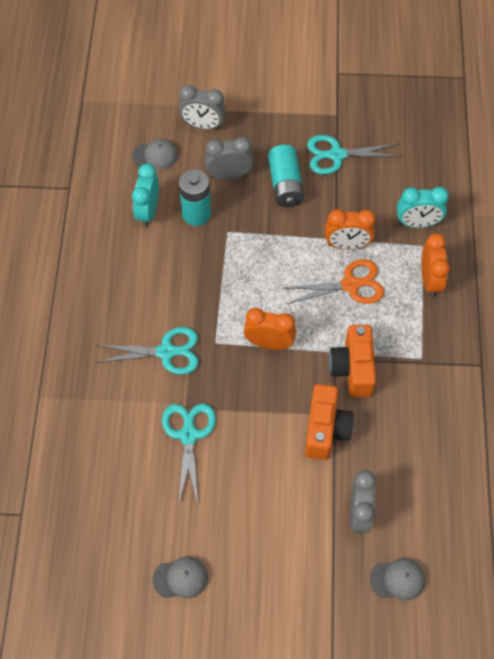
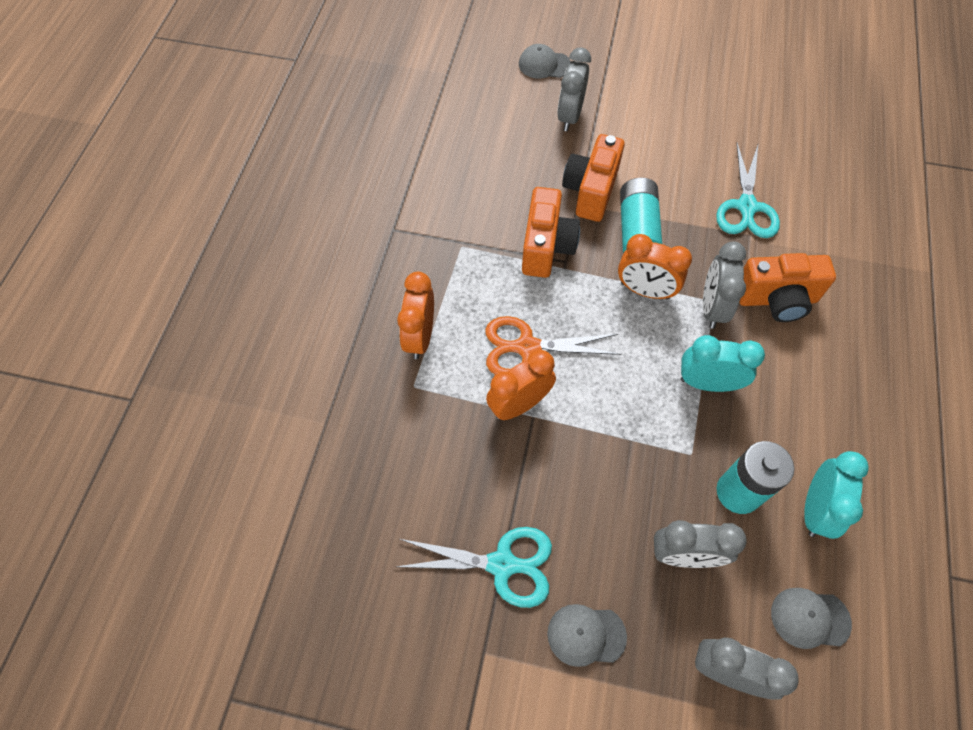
camera: 170 degrees left, 0 degrees up
(166, 352) = (776, 299): turquoise scissors -> orange camera
(181, 578) = (753, 91): grey cap -> grey cap (586, 635)
(216, 337) = (711, 307): none -> grey clock
(285, 184) = (594, 522): turquoise battery -> turquoise battery (637, 230)
(347, 245) = (519, 404): orange clock -> orange clock turned 45 degrees counterclockwise
(417, 223) = (409, 421): turquoise clock -> turquoise clock (707, 383)

